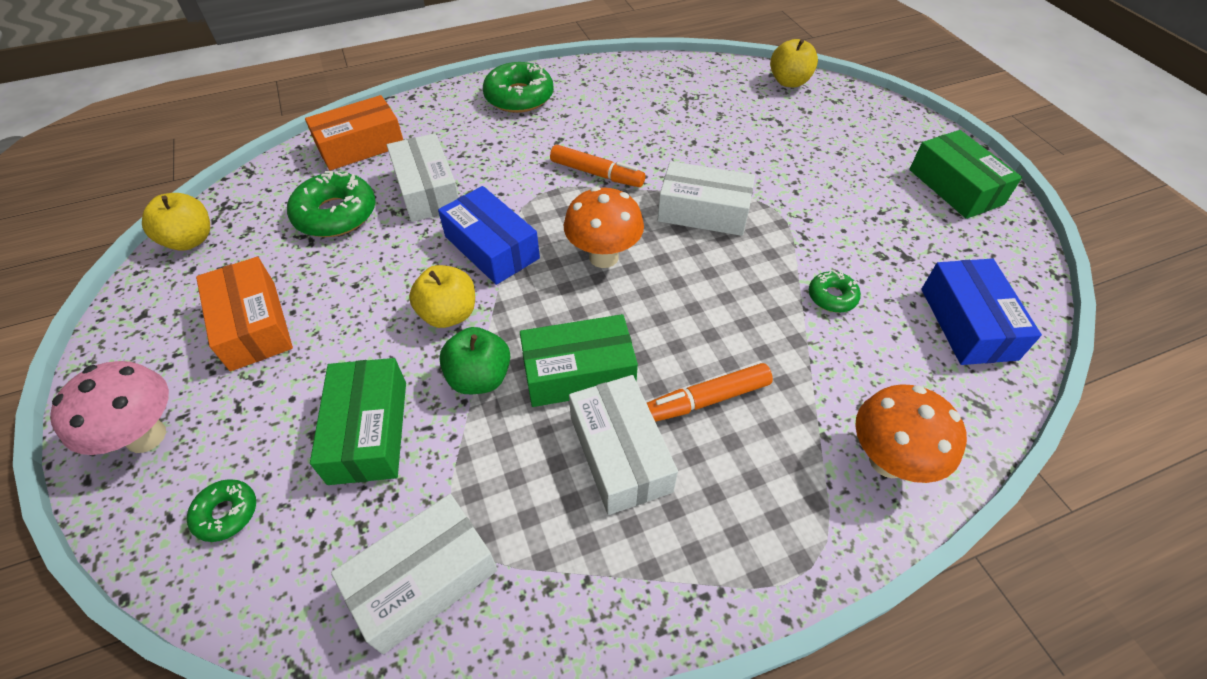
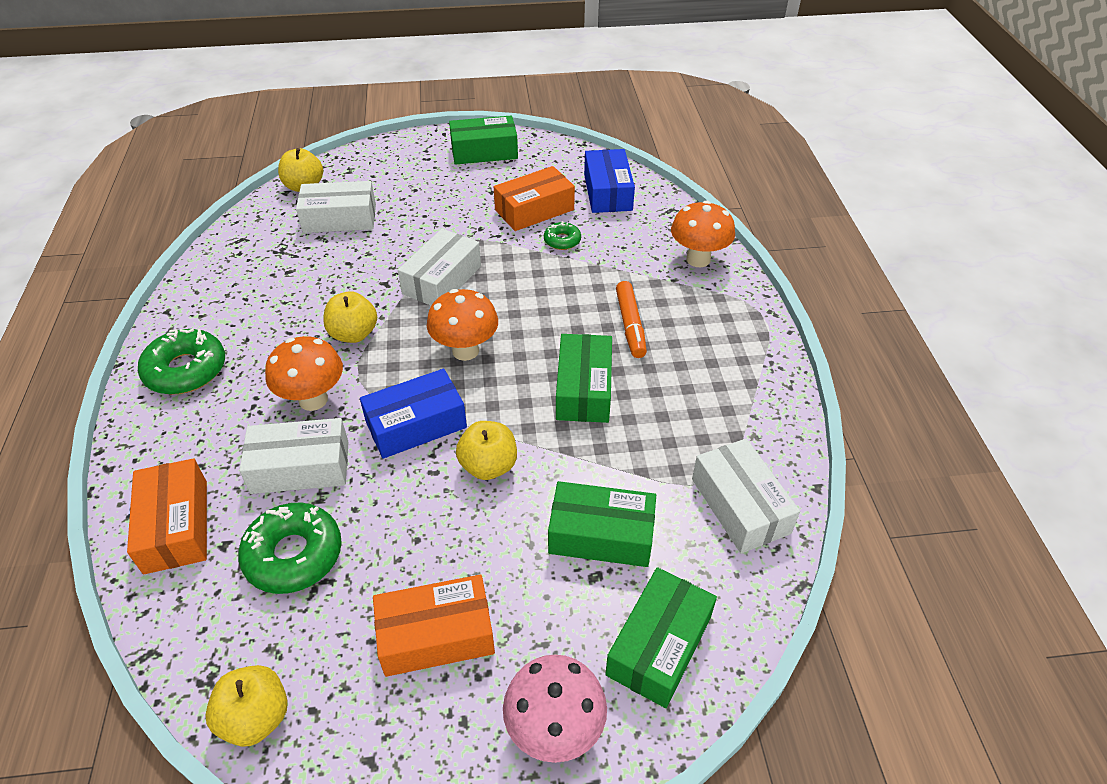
camera: 75 degrees left, 5 degrees down
(226, 513) = (659, 645): green donut -> green box
(480, 378) = (569, 452): green apple -> none
(505, 174) = (313, 400): none -> orange mushroom
(596, 173) = (353, 334): orange marker -> yellow apple
(620, 453) = (663, 380): white box -> white box (339, 218)
(874, 257) = (534, 210): none -> orange box
(967, 323) = (607, 192): blue box -> blue box turned 75 degrees clockwise

